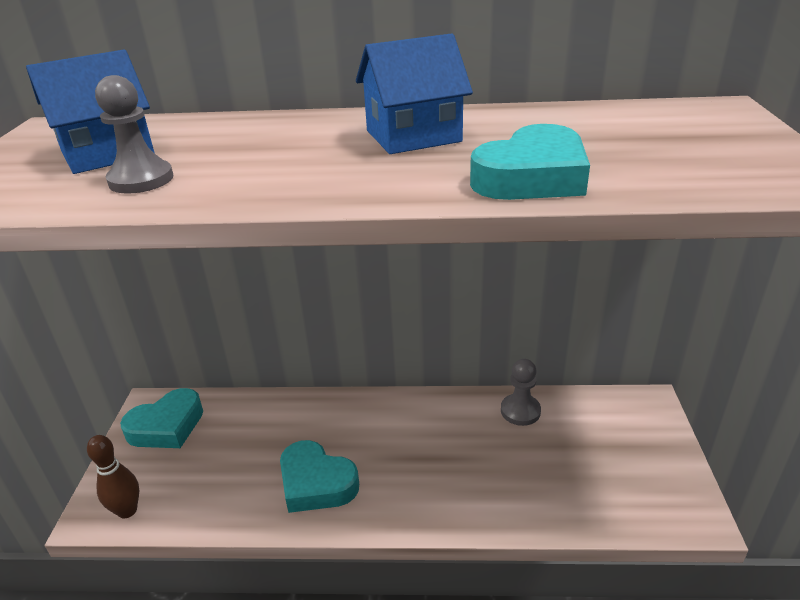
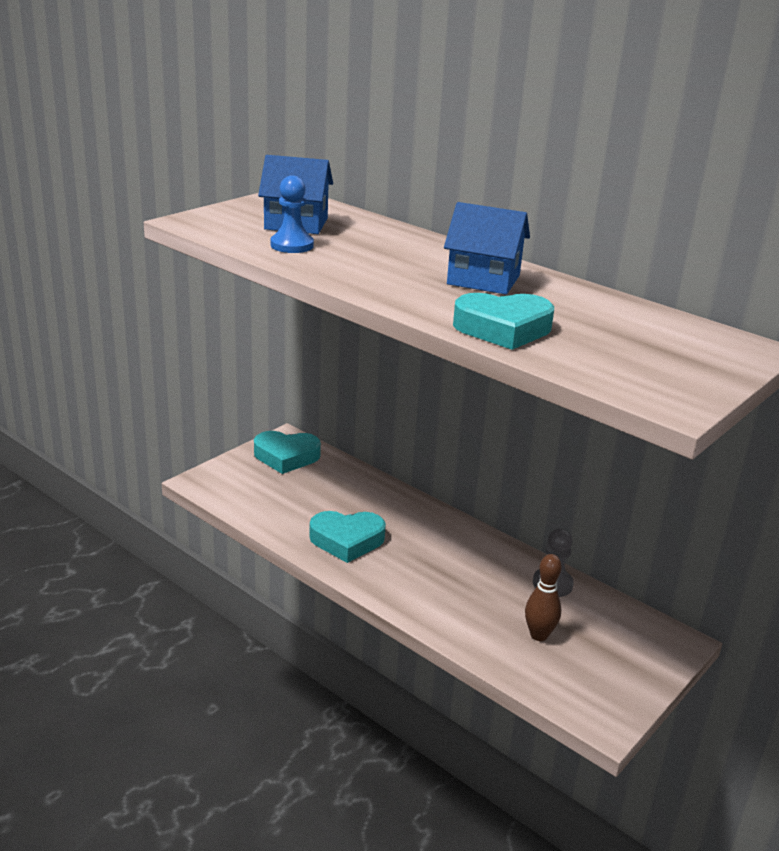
camera: 35 degrees right, 5 degrees down
(127, 510) = (219, 490): brown bowling pin -> brown bowling pin (539, 635)
(141, 180) = (292, 245): grey pawn -> blue pawn
(316, 483) = (347, 540): turquoise heart -> turquoise heart turned 75 degrees counterclockwise

